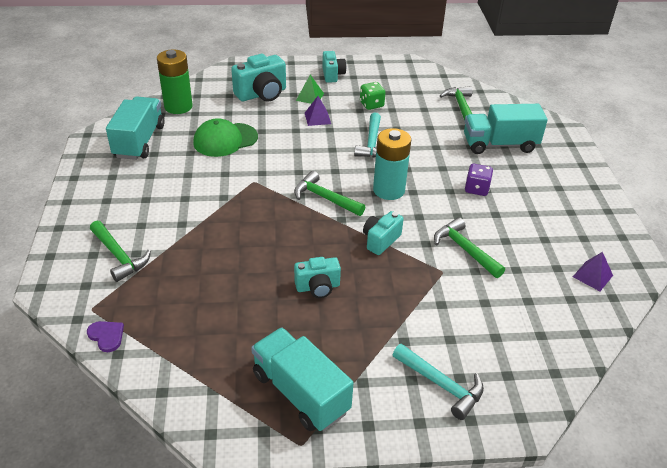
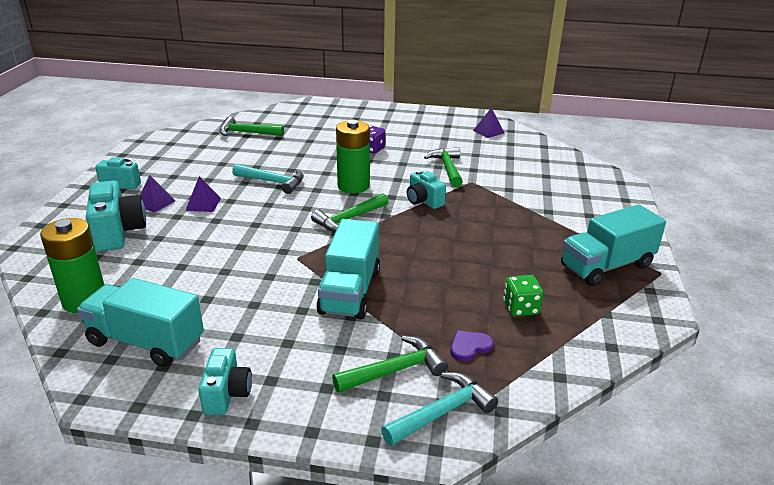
camera: 75 degrees left, 10 degrees down
(106, 336) = (532, 385): purple heart -> purple heart (469, 346)
(225, 140) = (199, 269): green cap -> none
(310, 97) = (155, 203): green pyramid -> purple pyramid
(318, 287) = (478, 241): turquoise camera -> turquoise camera (227, 394)
(371, 104) = (204, 172): green dice -> green dice (520, 308)
(389, 190) = (353, 186): turquoise battery -> green battery
(441, 385) = (594, 204): turquoise hammer -> turquoise hammer (442, 412)
(465, 249) = (447, 168): green hammer -> green hammer turned 105 degrees clockwise
(499, 144) = (315, 129): turquoise truck -> turquoise truck (350, 292)

